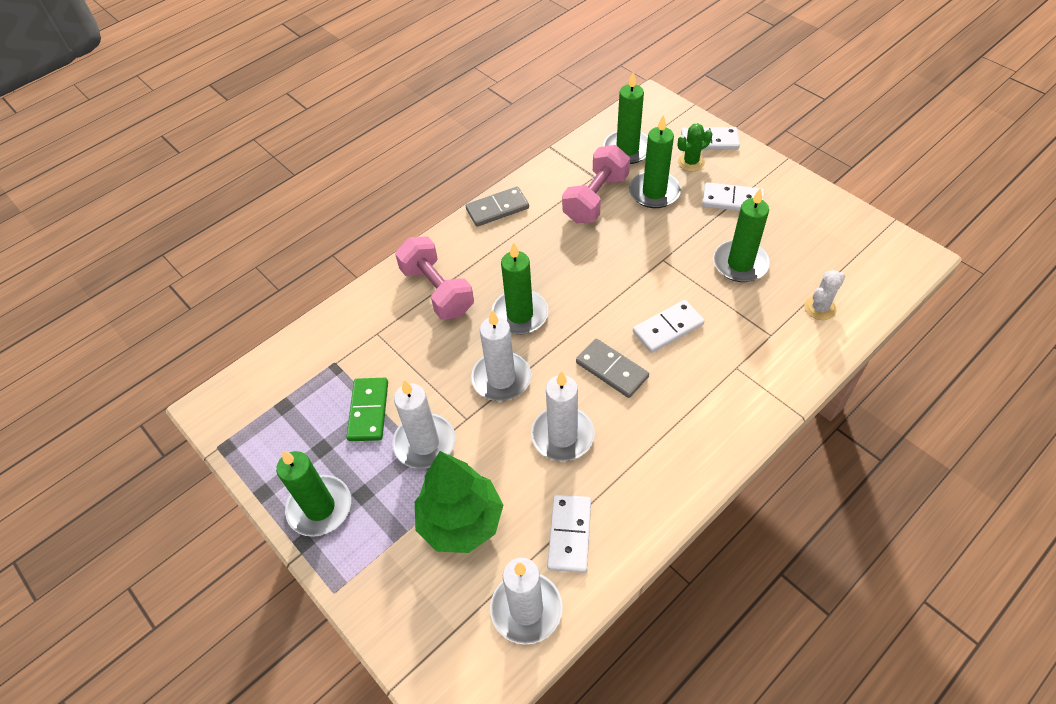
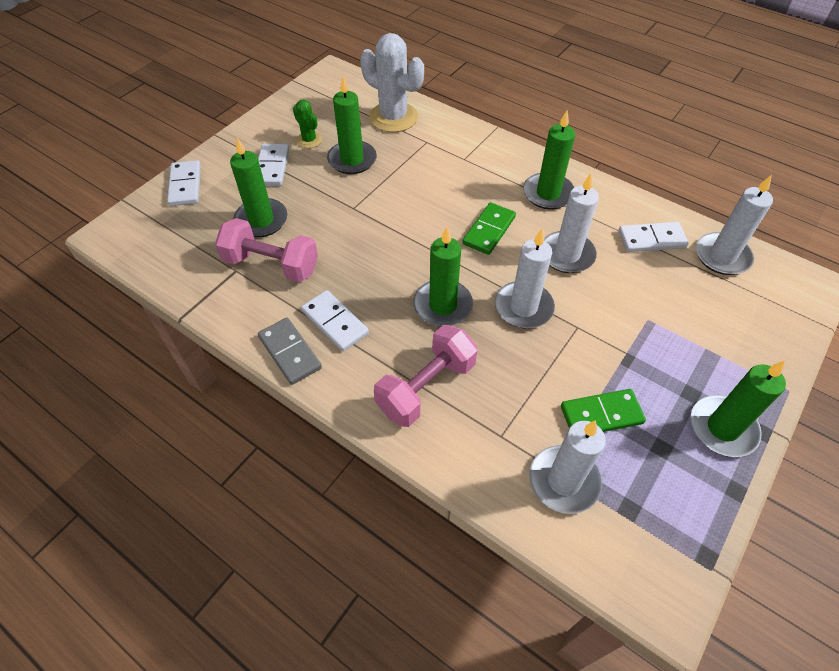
camera: 105 degrees left, 0 degrees up
(424, 443) = (616, 355): white candle -> white candle (564, 481)
(461, 521) = (677, 310): green tree -> none
(612, 370) = (489, 230): grey domino -> green domino
(627, 149) = (192, 247): green candle -> green candle (548, 193)
(668, 328) = (434, 199): white domino -> white domino (335, 322)
(691, 162) = (217, 197): green cactus -> green cactus (309, 140)
(820, 308) = (393, 117): white cactus -> white cactus, size x1.96

